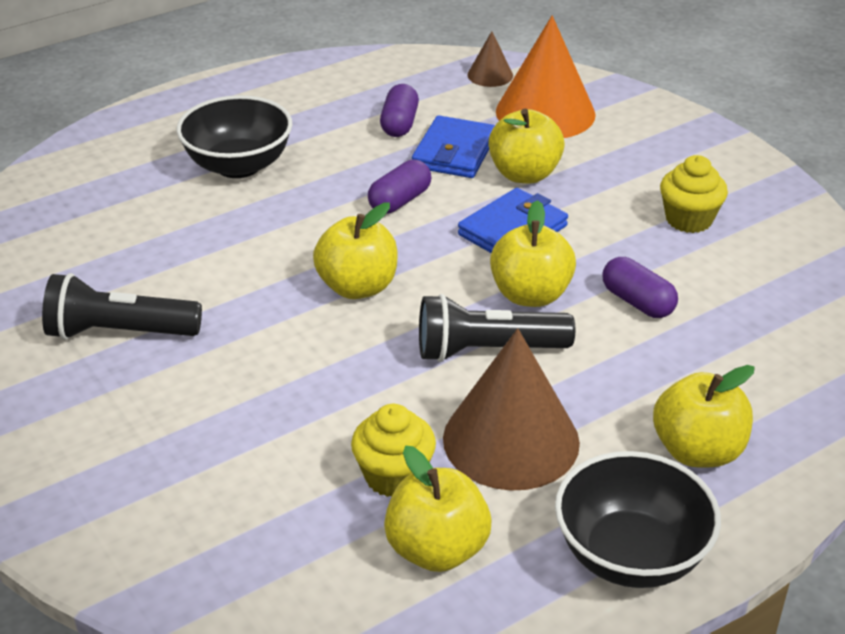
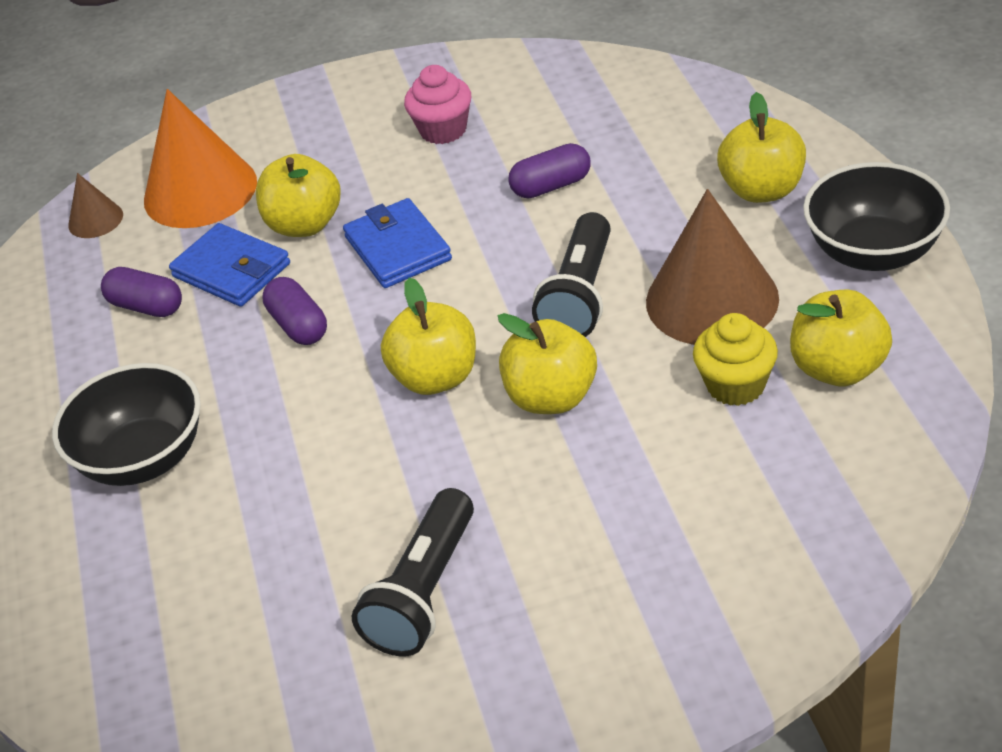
camera: 65 degrees left, 5 degrees up
(530, 295) = (508, 253): yellow apple -> yellow apple (551, 397)
(689, 219) = (443, 130): yellow cupcake -> pink cupcake

